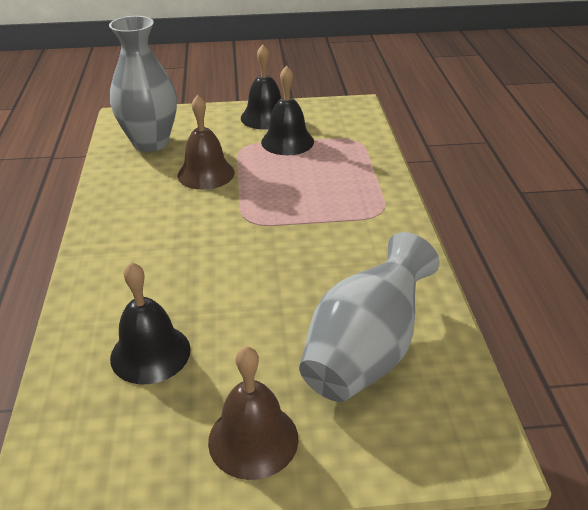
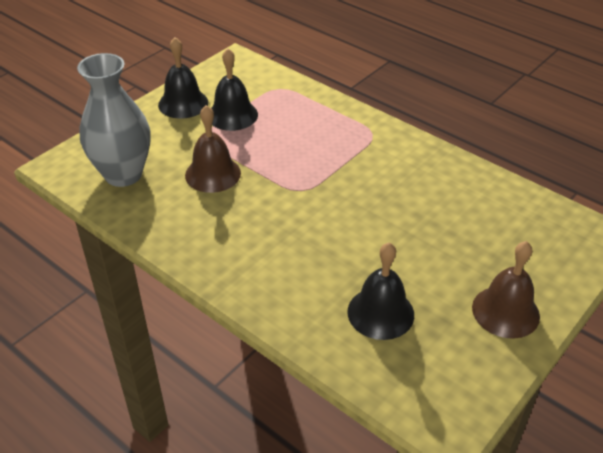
camera: 45 degrees left, 5 degrees up
(365, 352) = (488, 225): grey vase -> none

